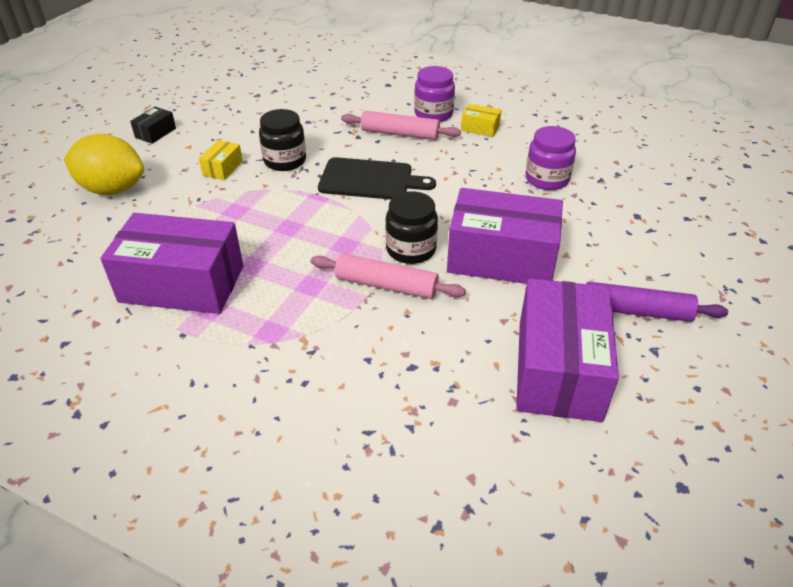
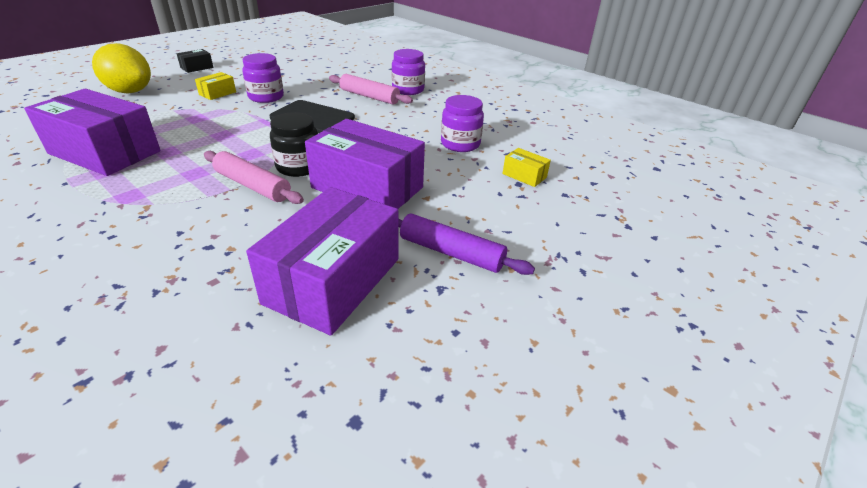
camera: 15 degrees right, 5 degrees down
(285, 161) = (266, 97): black jar -> purple jar
(480, 128) = (436, 104): yellow box -> yellow box (524, 175)

